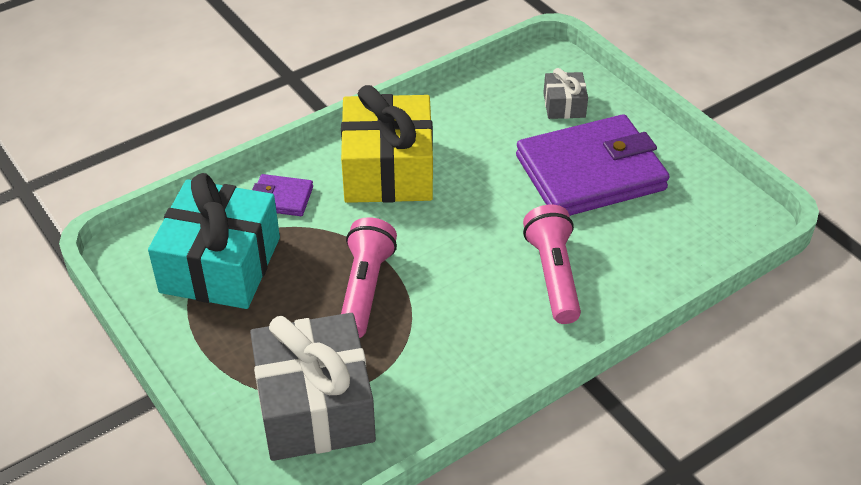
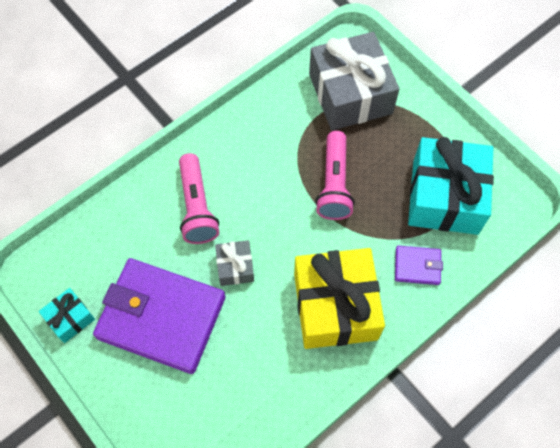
camera: 175 degrees right, 20 degrees up
(564, 105) = (180, 407): grey gift -> grey gift (235, 267)
(590, 173) = (161, 317): purple wallet -> purple wallet turned 45 degrees clockwise
(697, 178) = (70, 318): none -> turquoise gift

